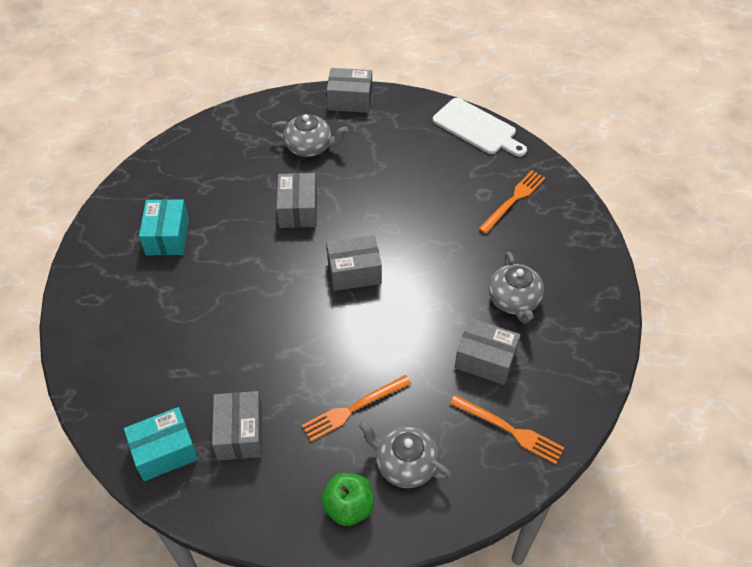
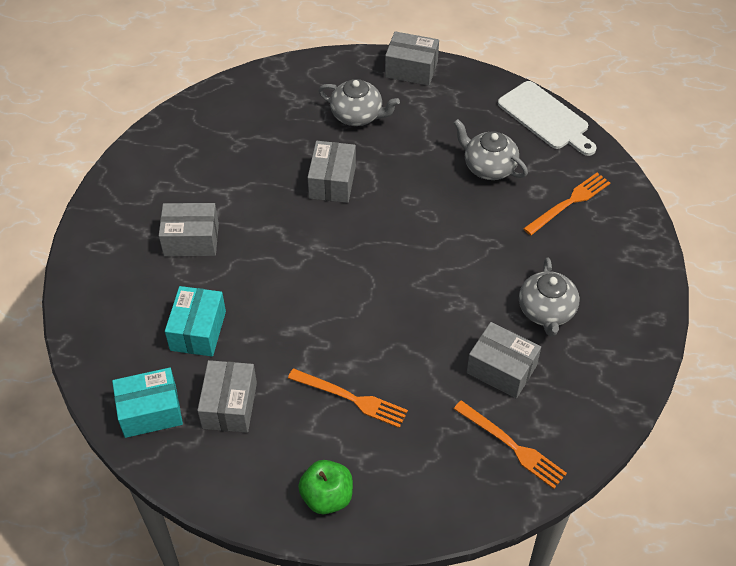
camera: 10 degrees right, 0 degrees up
(167, 237) = (190, 192): turquoise box -> turquoise box (198, 331)
(353, 408) = (351, 398): orange fork -> orange fork turned 135 degrees counterclockwise
(354, 272) = (379, 256): grey box -> grey box (191, 239)
(405, 464) = (393, 463): grey teapot -> grey teapot (488, 167)

